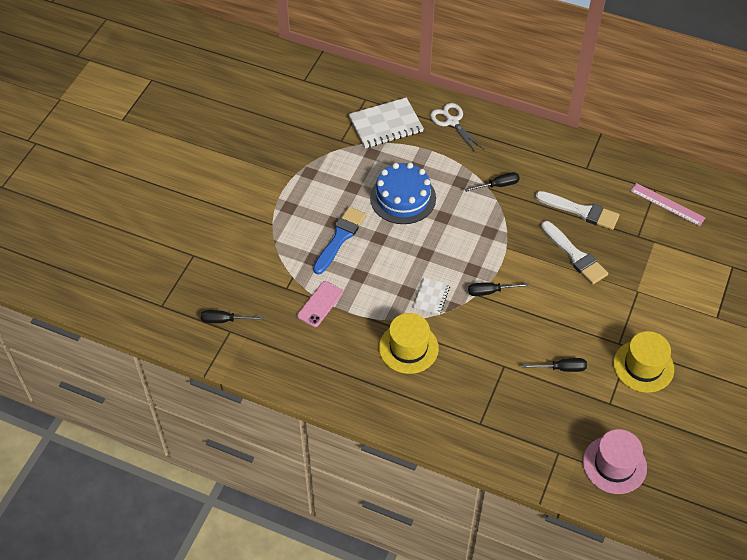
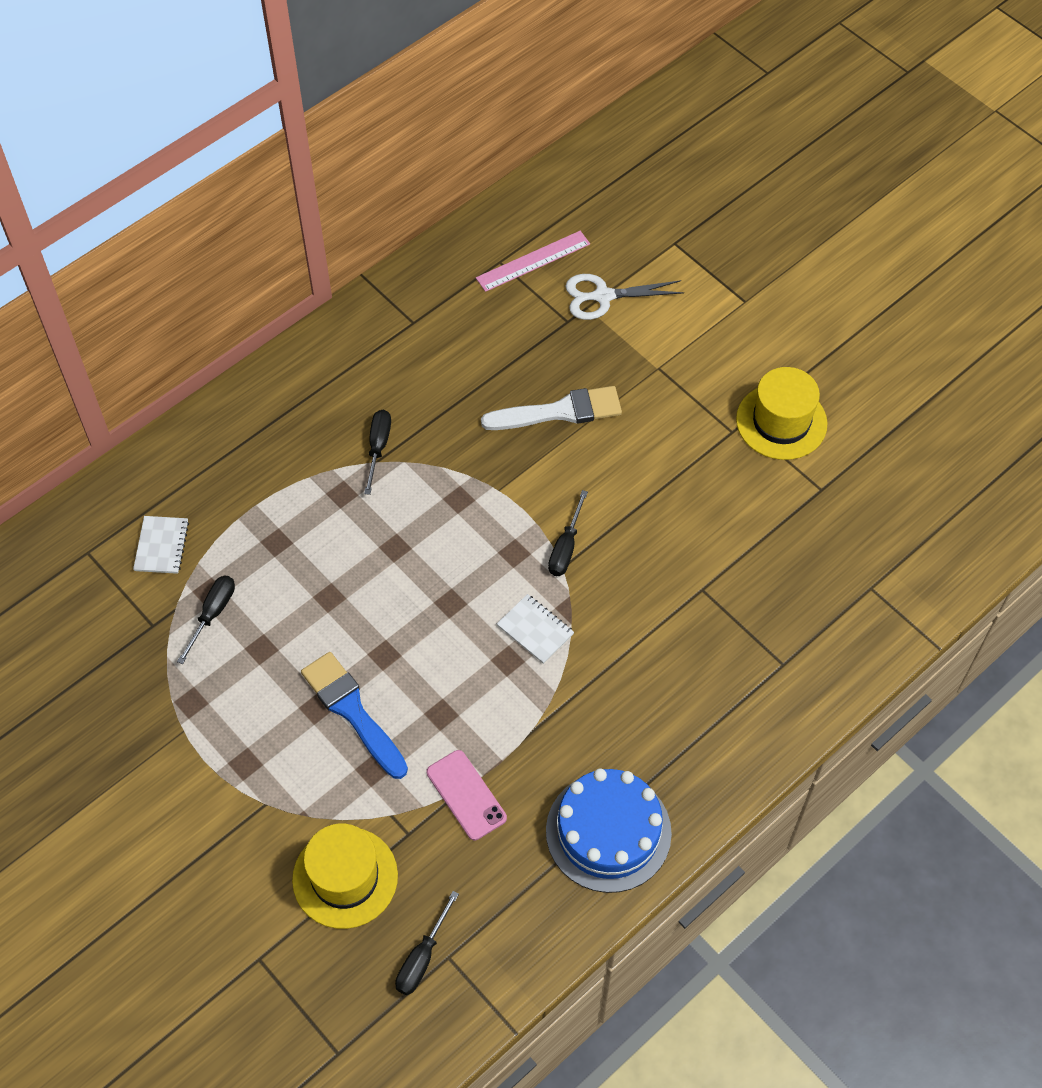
camera: 65 degrees left, 5 degrees up
(386, 125) = (162, 546): white notebook -> white notebook, size x0.54
(403, 198) = (325, 586): blue cake -> blue cake (608, 832)
(408, 348) = (610, 702): yellow hat -> yellow hat (345, 877)
(452, 121) = (215, 451): white scissors -> white scissors (603, 296)
(562, 368) = (740, 519): black screwdriver -> black screwdriver (212, 614)
(581, 211) = (486, 367): white brush -> none
(614, 464) = (916, 530): pink hat -> none

